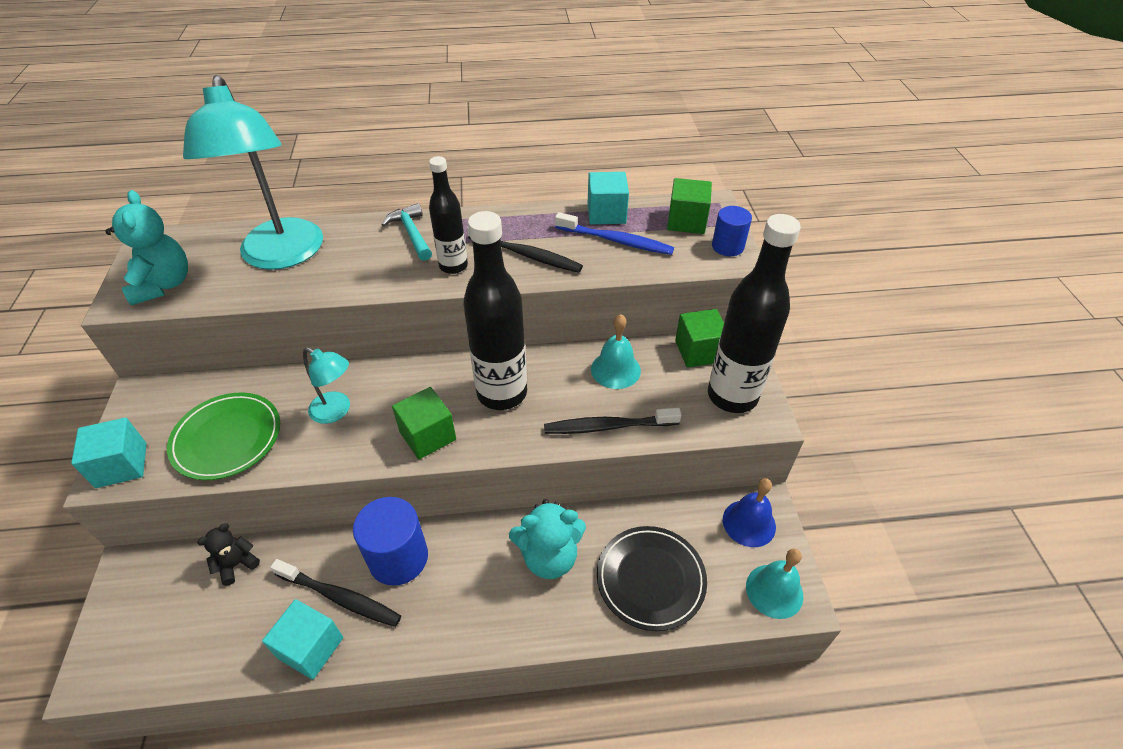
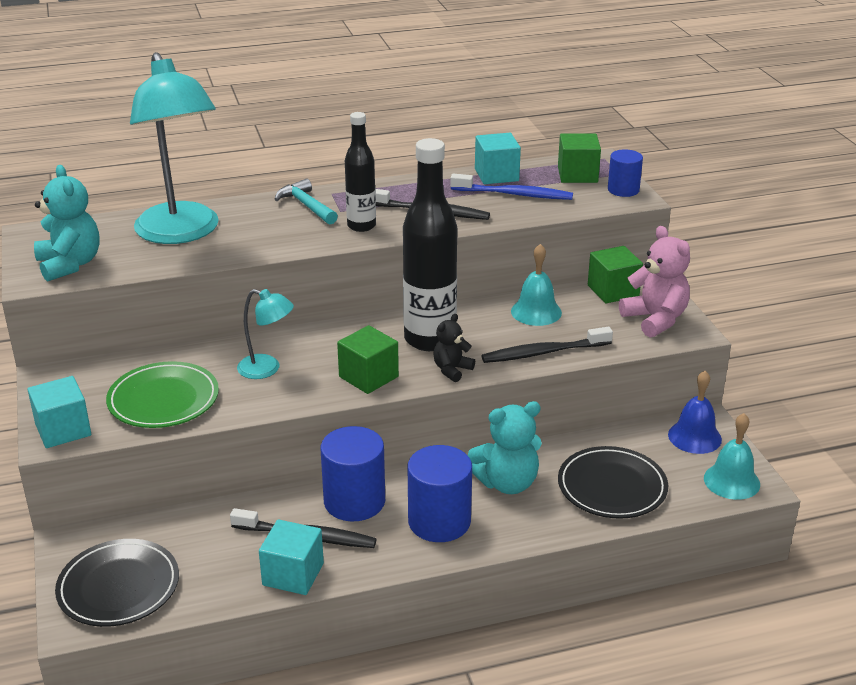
camera: 10 degrees left, 15 degrees down
(148, 635) = (118, 587): none -> black plate
(236, 564) = (186, 526): black teddy bear -> black teddy bear (452, 370)
(470, 599) = (439, 521): none -> blue cylinder
(732, 396) = (655, 319): black bottle -> pink teddy bear

